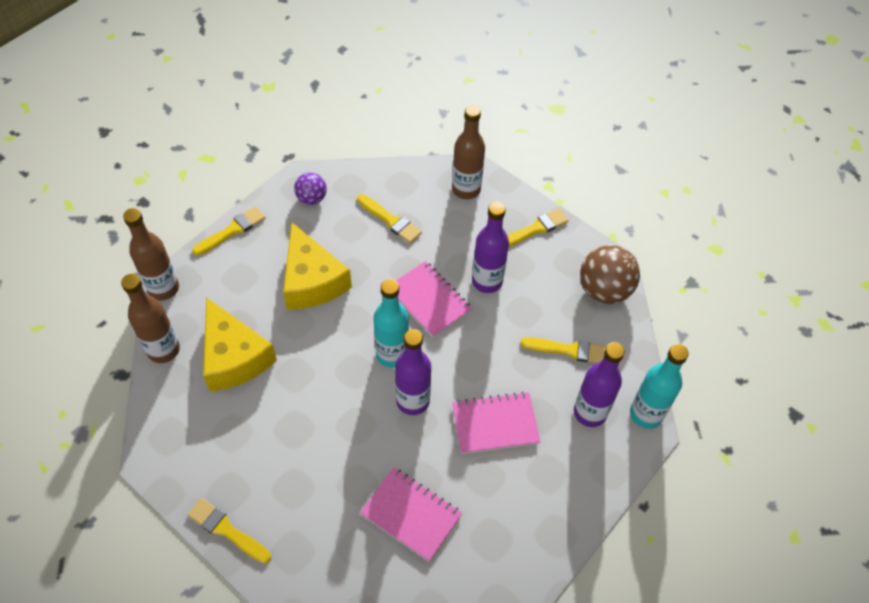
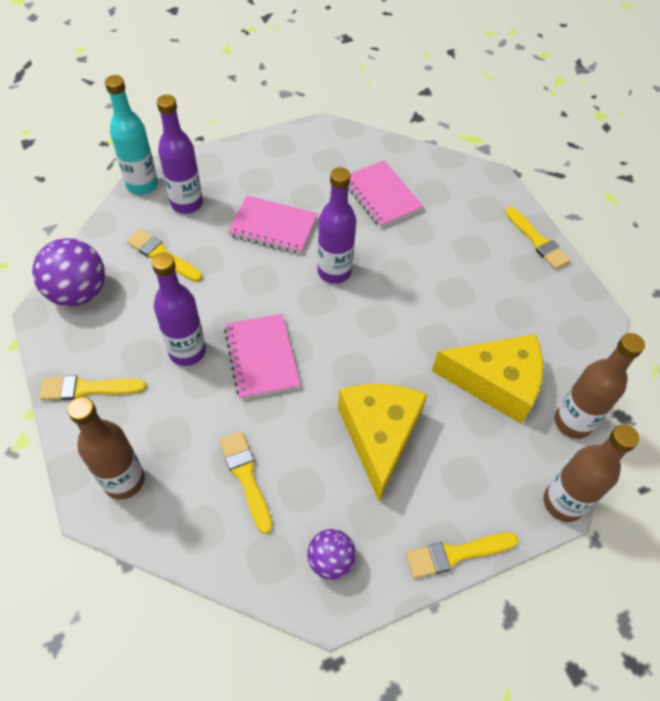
camera: 155 degrees left, 0 degrees up
(234, 357) = (496, 383): yellow cheese -> yellow cheese turned 105 degrees clockwise
(392, 354) = (331, 319): turquoise bottle -> none
(604, 290) = (78, 293): brown ball -> purple ball

